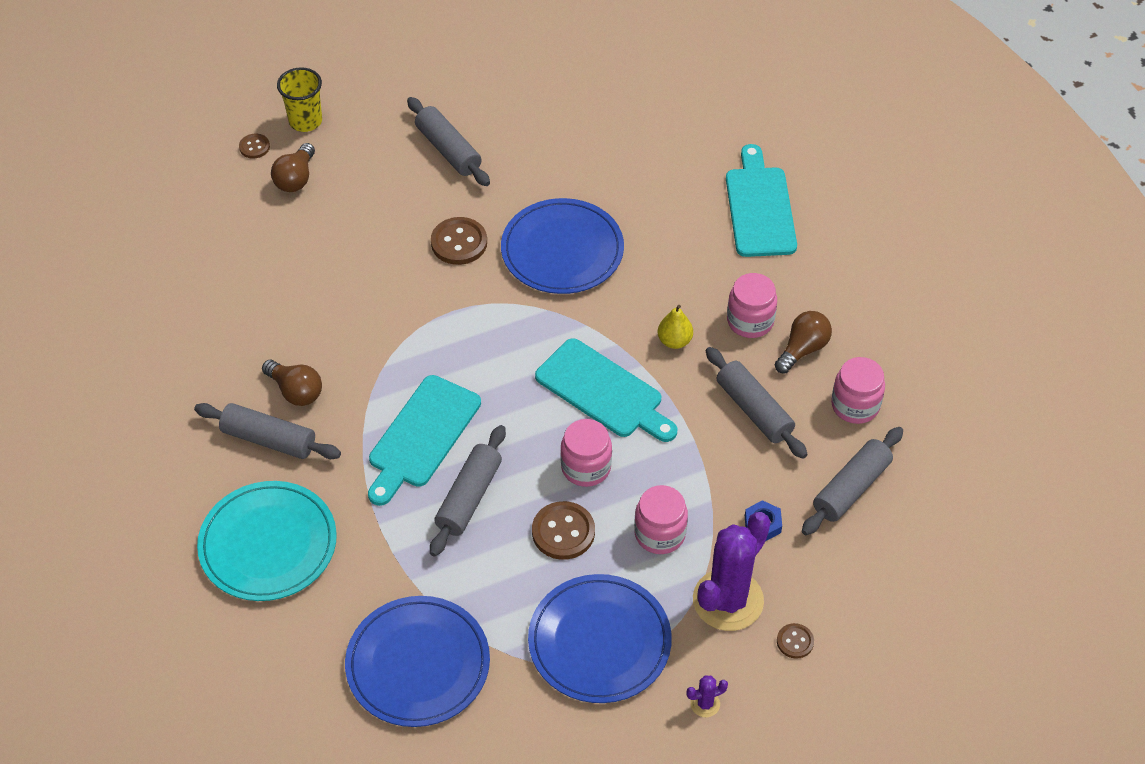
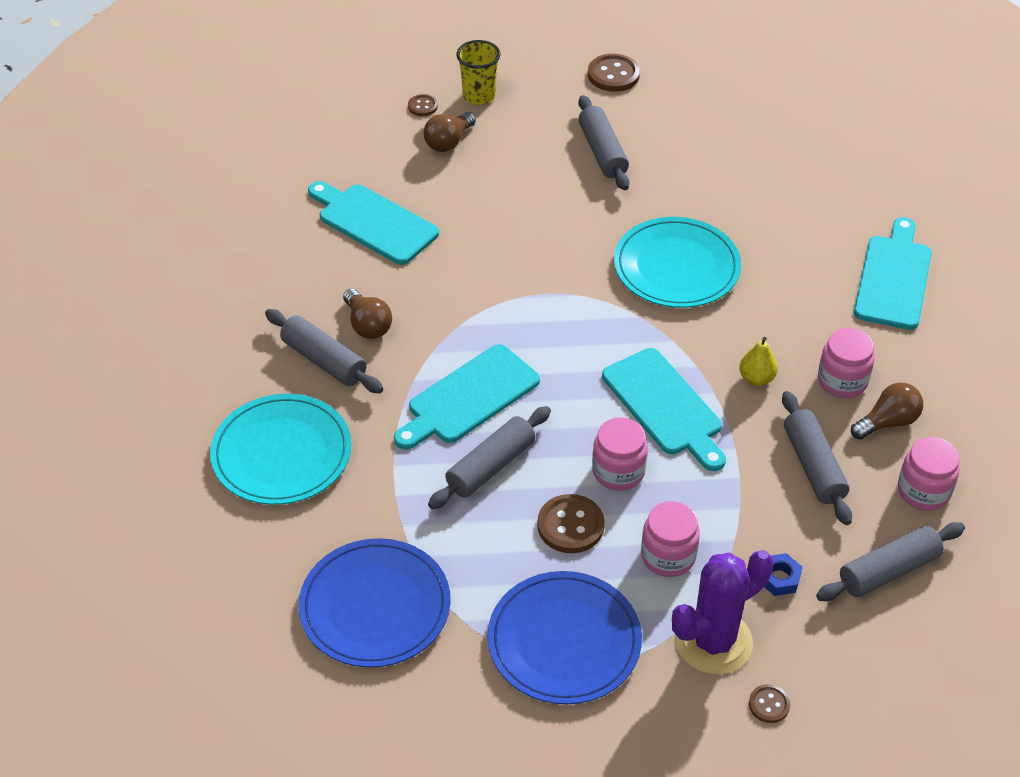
camera: 20 degrees right, 5 degrees down
(257, 283) = (373, 222): none -> turquoise cutting board
(459, 242) = (578, 235): brown button -> brown button (613, 75)
(562, 250) = (676, 267): blue plate -> turquoise plate
(705, 704) = (648, 736): purple cactus -> none

